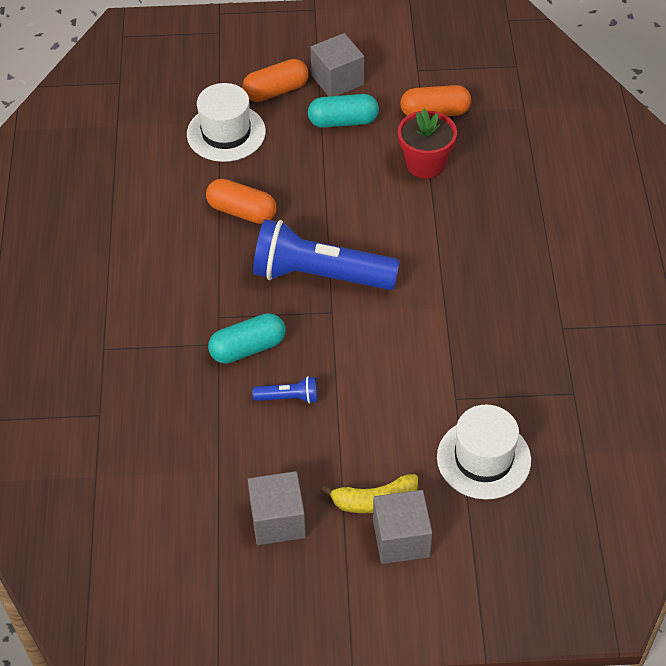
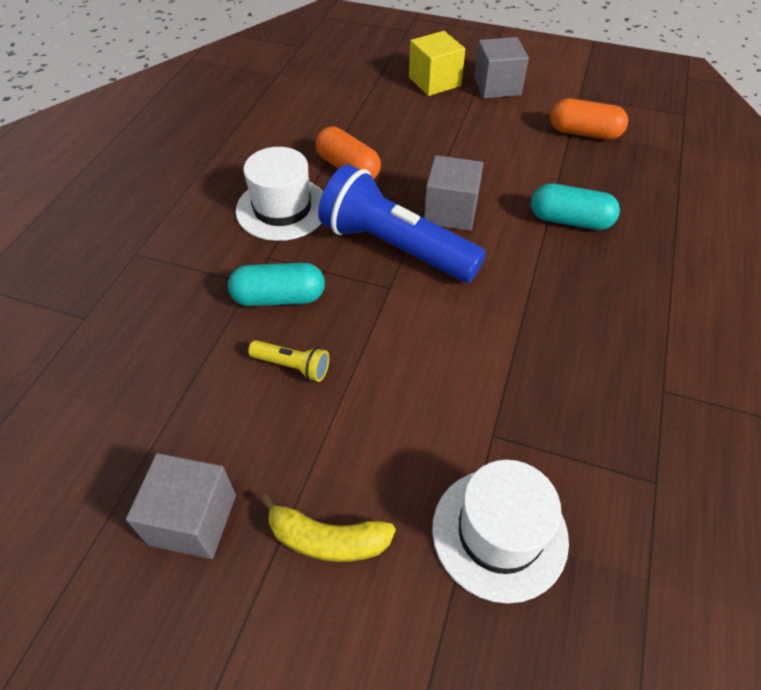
camera: 20 degrees right, 0 degrees up
(226, 133) = (370, 102): white hat -> white hat (282, 208)
(276, 91) = (434, 82): orange capsule -> yellow cube
(289, 397) = (293, 366): blue flashlight -> yellow flashlight
(343, 121) = (487, 119): turquoise capsule -> turquoise capsule (570, 220)
(401, 539) = (336, 613): grey cube -> grey cube (450, 212)
(425, 164) = (556, 174): red flower pot -> none

